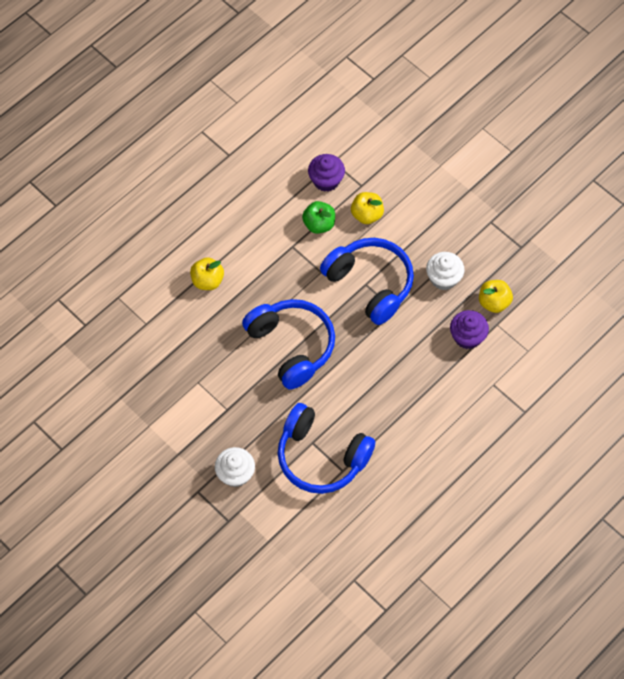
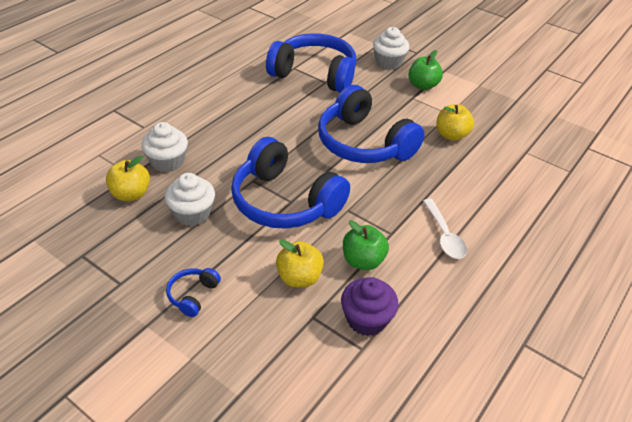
camera: 170 degrees right, 20 degrees down
(207, 281) = (479, 192): yellow apple -> yellow apple (451, 135)
(210, 428) = (423, 86): none -> green apple
(252, 241) = (444, 235): none -> white spoon
(440, 208) = (193, 295): none -> blue headphones
(467, 337) = (167, 162): purple cupcake -> white cupcake

